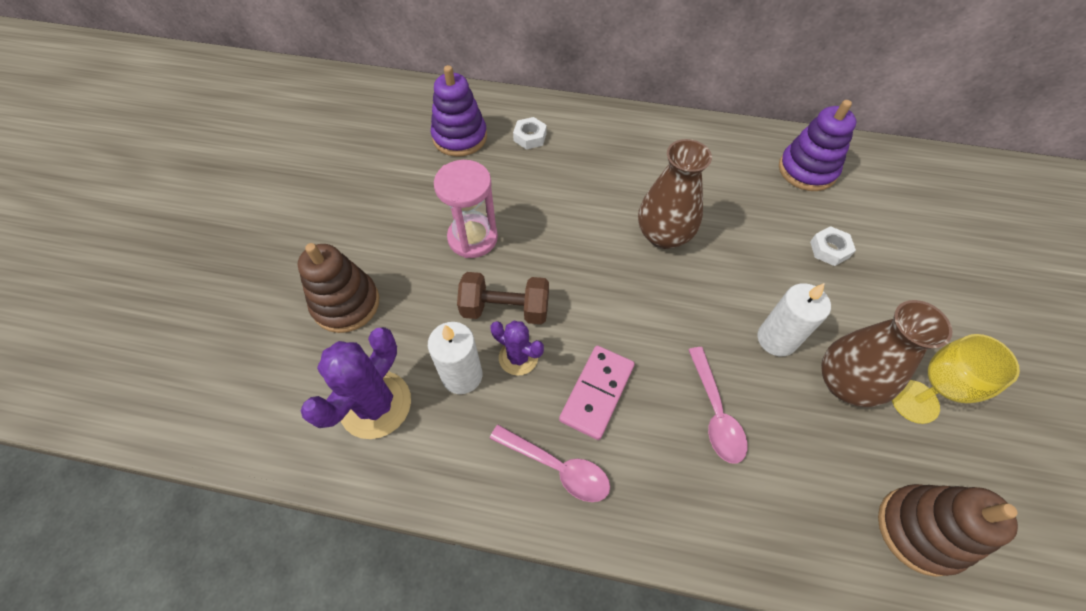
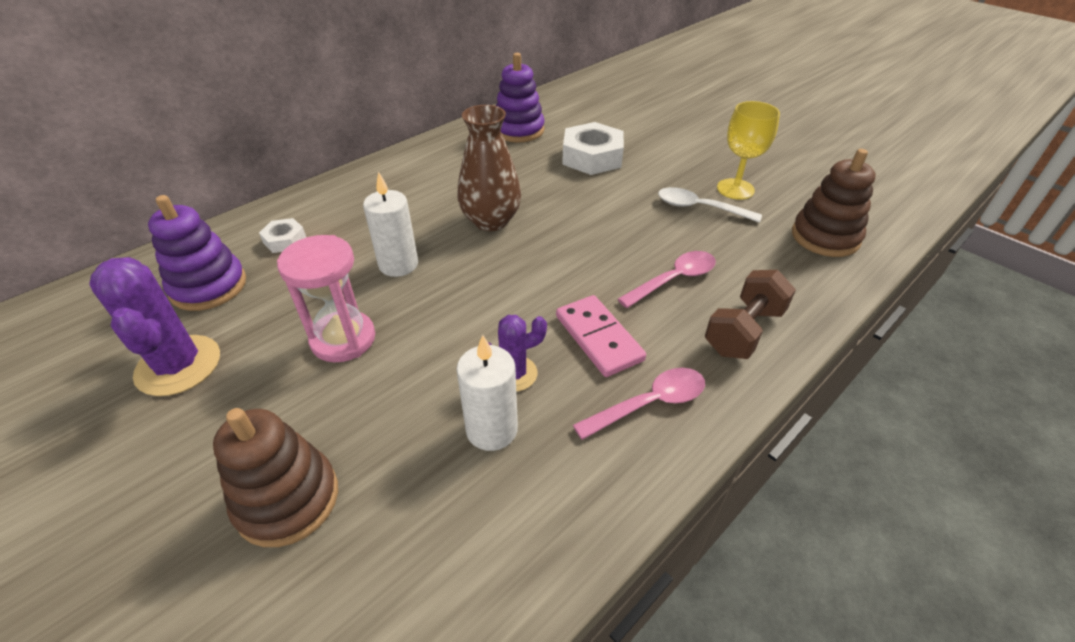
camera: 55 degrees left, 15 degrees down
(375, 404) = (452, 532): purple cactus -> purple cactus (178, 365)
(505, 309) = (452, 356): brown dumbbell -> brown dumbbell (743, 331)
(715, 413) = (674, 279): pink spoon -> pink spoon turned 60 degrees counterclockwise
(776, 339) = (639, 217): white candle -> white candle (398, 264)
(829, 249) = (592, 157): white nut -> white nut, size x1.93
(845, 383) = (699, 208): brown vase -> white spoon

